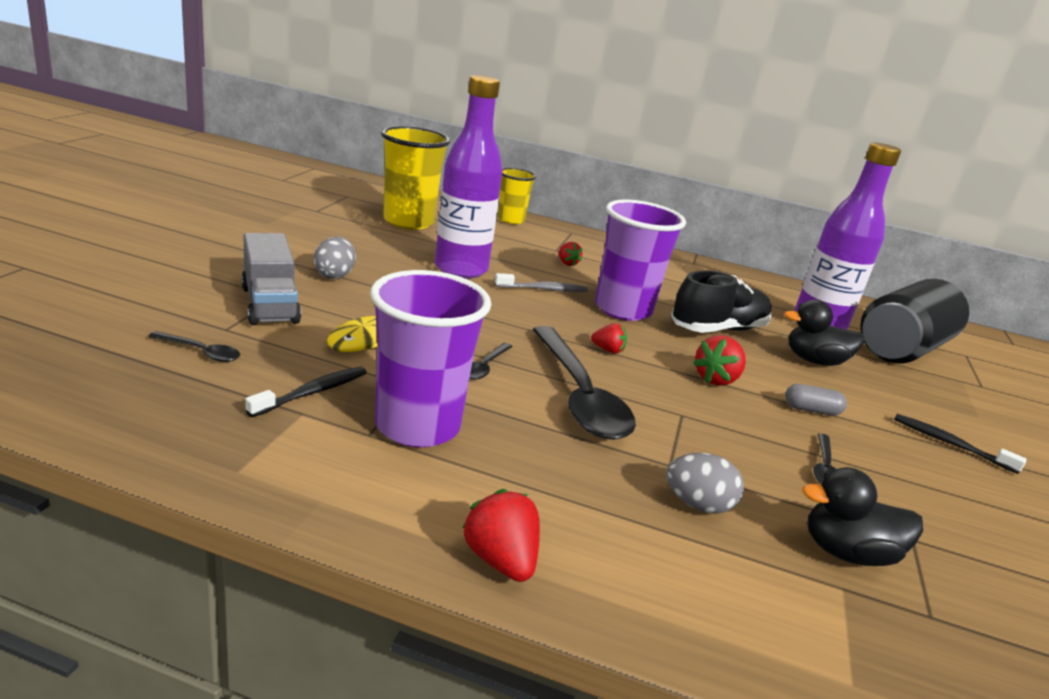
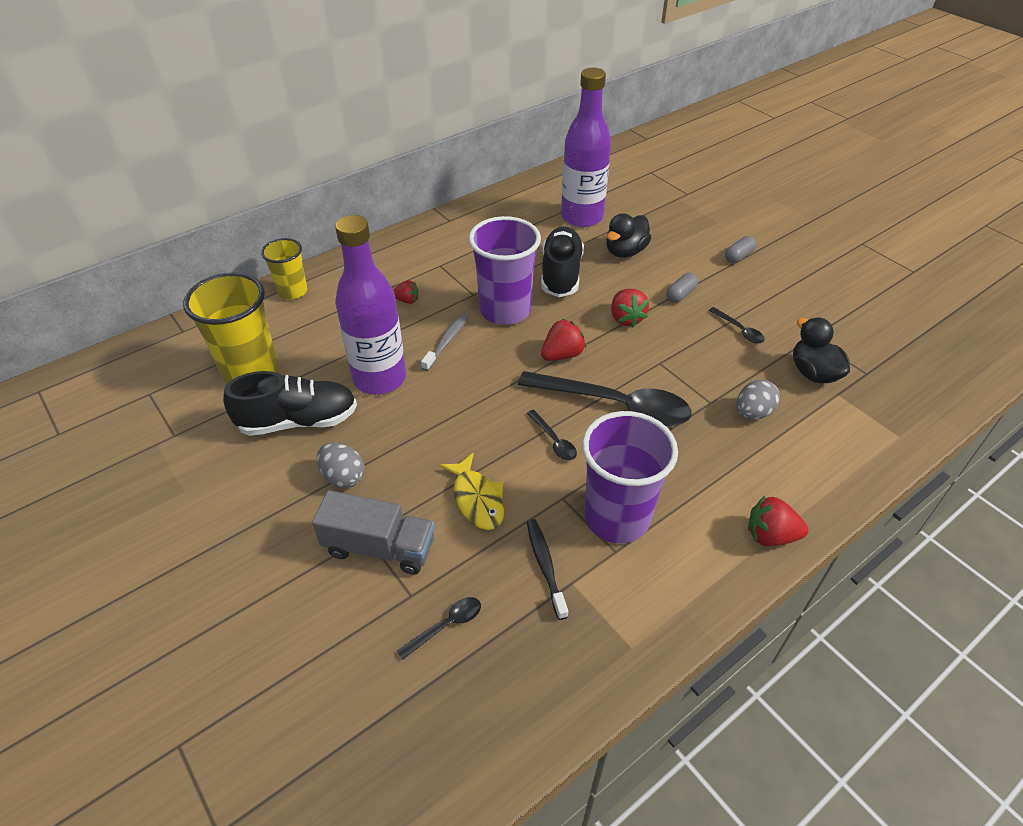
camera: 50 degrees left, 20 degrees up
(376, 247) = (298, 421): none -> black shoe
(608, 350) = (562, 355): red strawberry -> red strawberry, size x1.59
(847, 552) = (813, 373): black duck -> black duck turned 120 degrees clockwise
(903, 348) = (629, 196): black can -> none
(950, 444) = (738, 256): black toothbrush -> grey capsule

